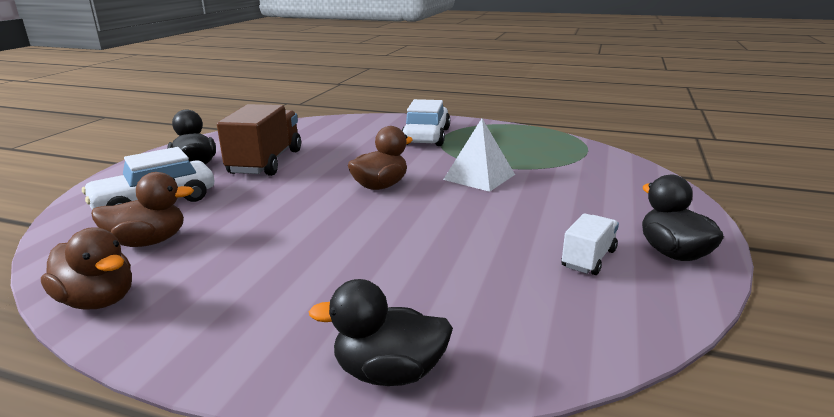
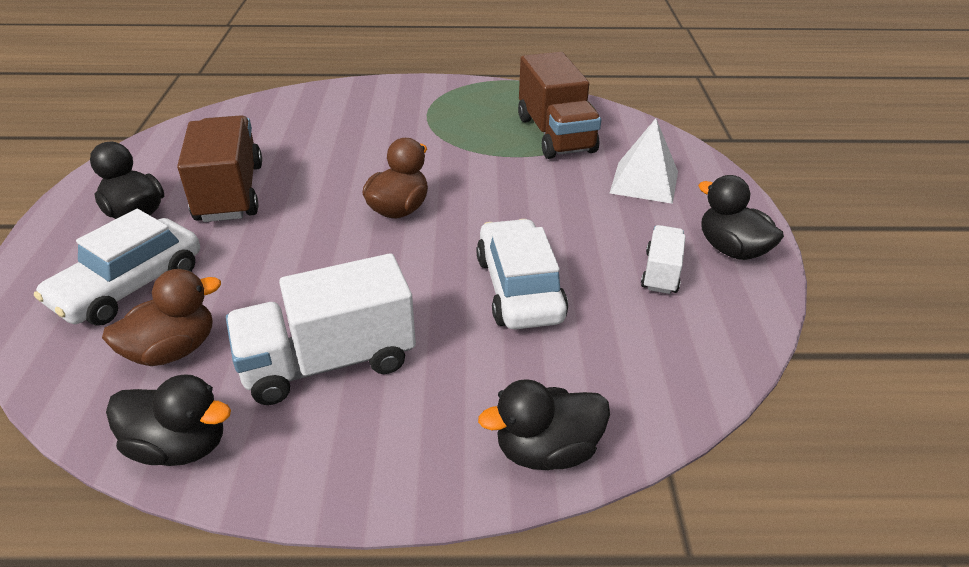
camera: 20 degrees left, 15 degrees up
(98, 301) = (180, 446): brown duck -> black duck
(251, 269) = (328, 362): none -> white truck
(426, 136) = (407, 116): white car -> white car (519, 288)
(479, 177) = (502, 175): white pyramid -> white pyramid (644, 182)
(541, 158) = (555, 134): none -> brown truck

